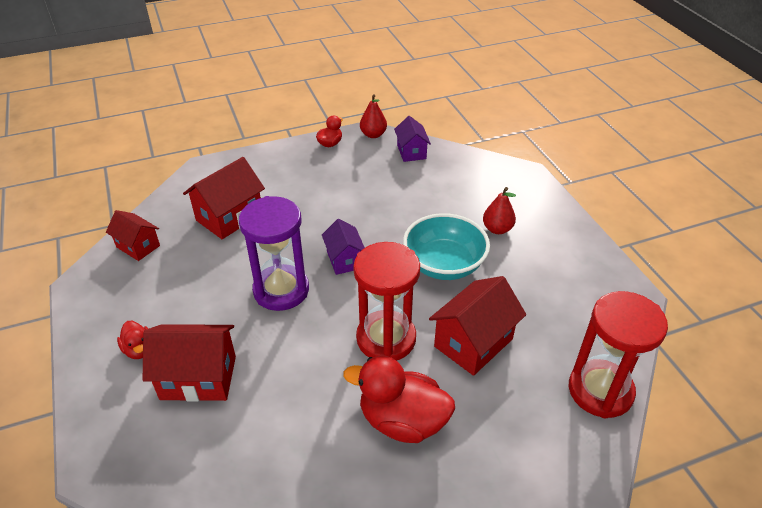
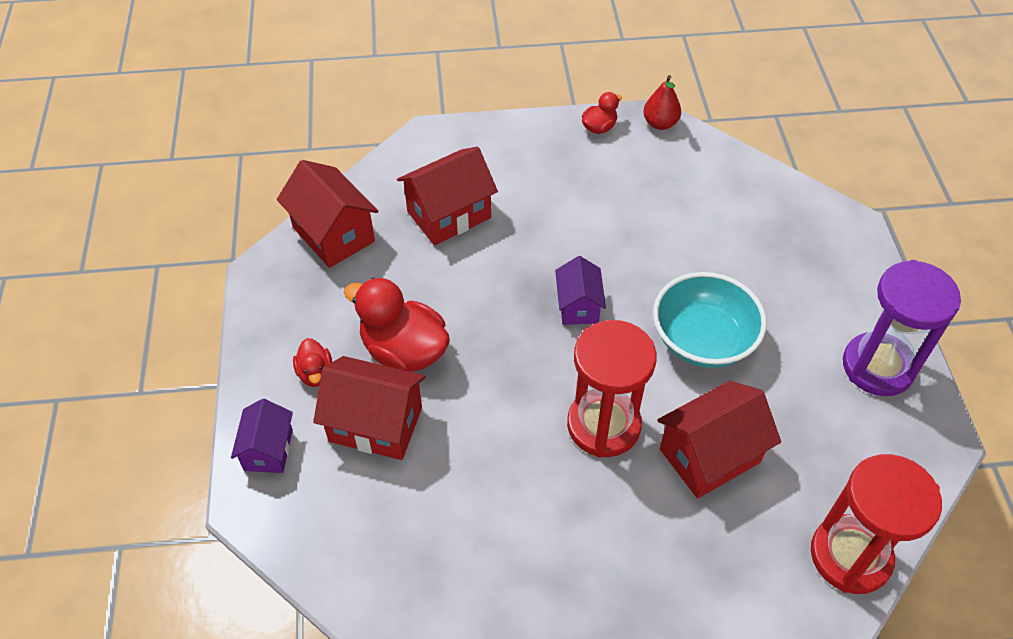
camera: 15 degrees right, 10 degrees up
(138, 246) = (333, 234): red house -> red house, size x1.60
(281, 290) = (492, 332): purple hourglass -> purple hourglass (877, 367)
(402, 421) = (596, 534): red duck -> red duck (404, 351)
(411, 152) = (705, 161): purple house -> purple house (268, 450)
(497, 229) = (788, 303): red pear -> none

